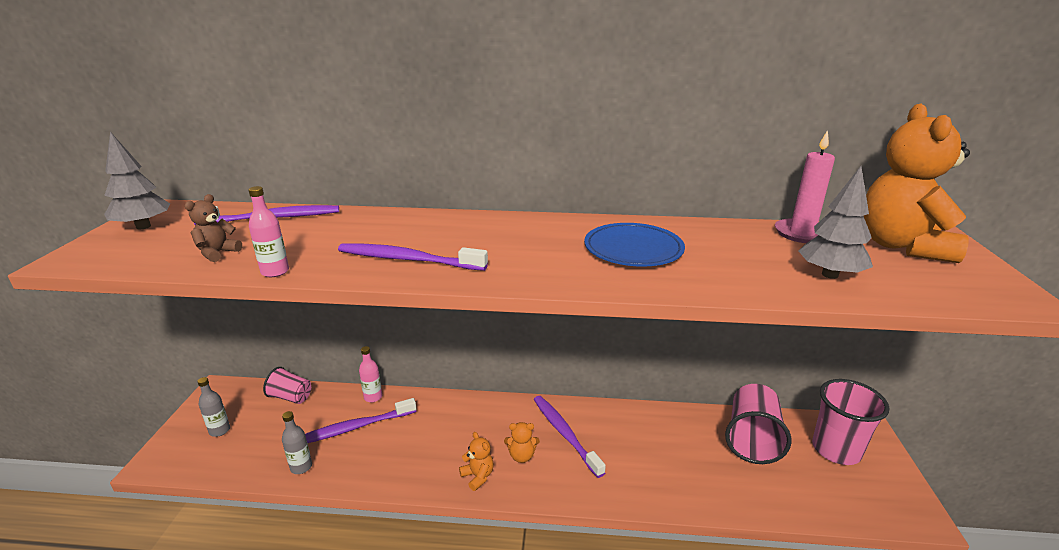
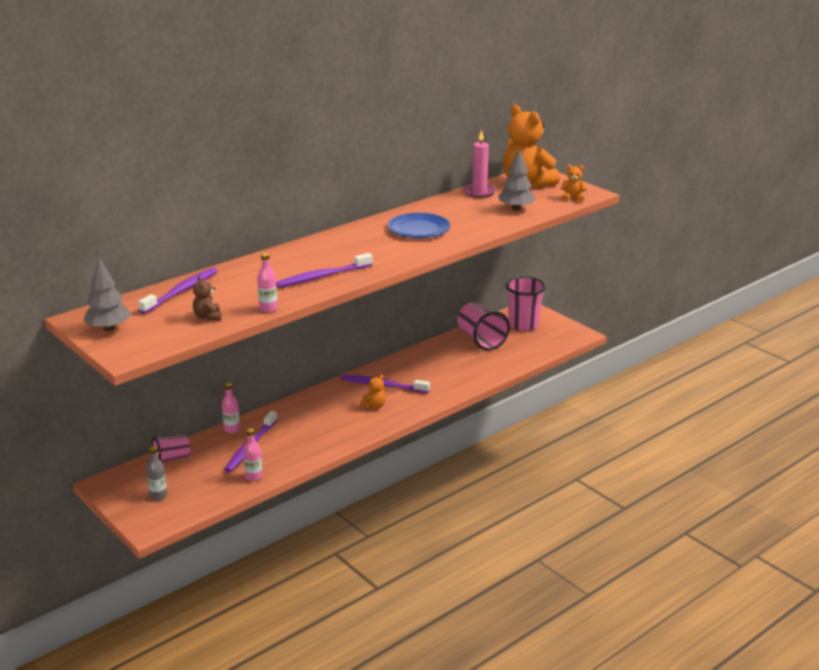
camera: 45 degrees left, 0 degrees up
(301, 467) = (253, 477): grey bottle -> pink bottle
(478, 476) = (365, 425): orange teddy bear -> orange teddy bear (572, 198)

